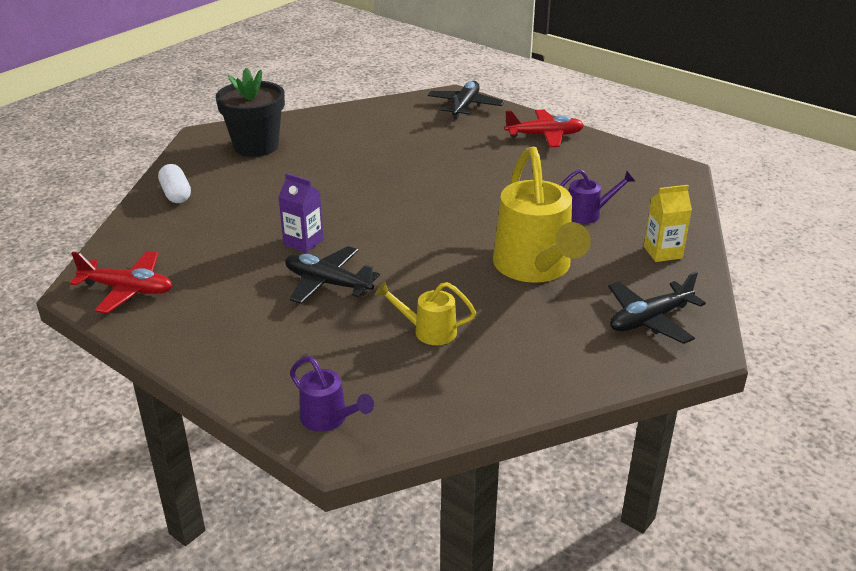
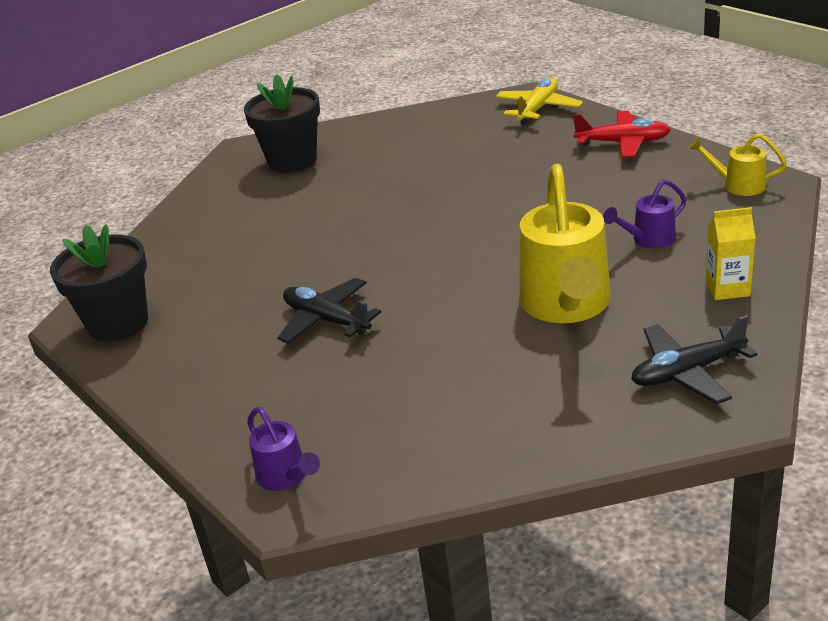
camera: 15 degrees right, 0 degrees up
(128, 290) = (118, 323): red plane -> black flower pot
(176, 194) = (195, 216): white capsule -> none
(303, 242) = (313, 272): purple carton -> none
(428, 331) = (422, 379): yellow watering can -> yellow watering can (738, 185)
(465, 106) = (538, 109): black plane -> yellow plane
(588, 214) = (648, 240): purple watering can -> purple watering can turned 150 degrees clockwise

